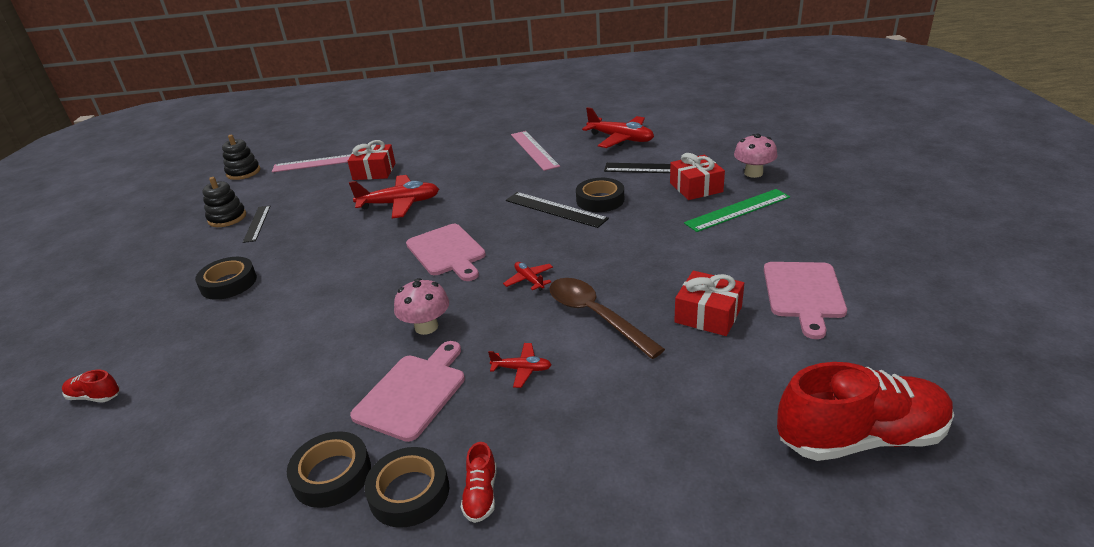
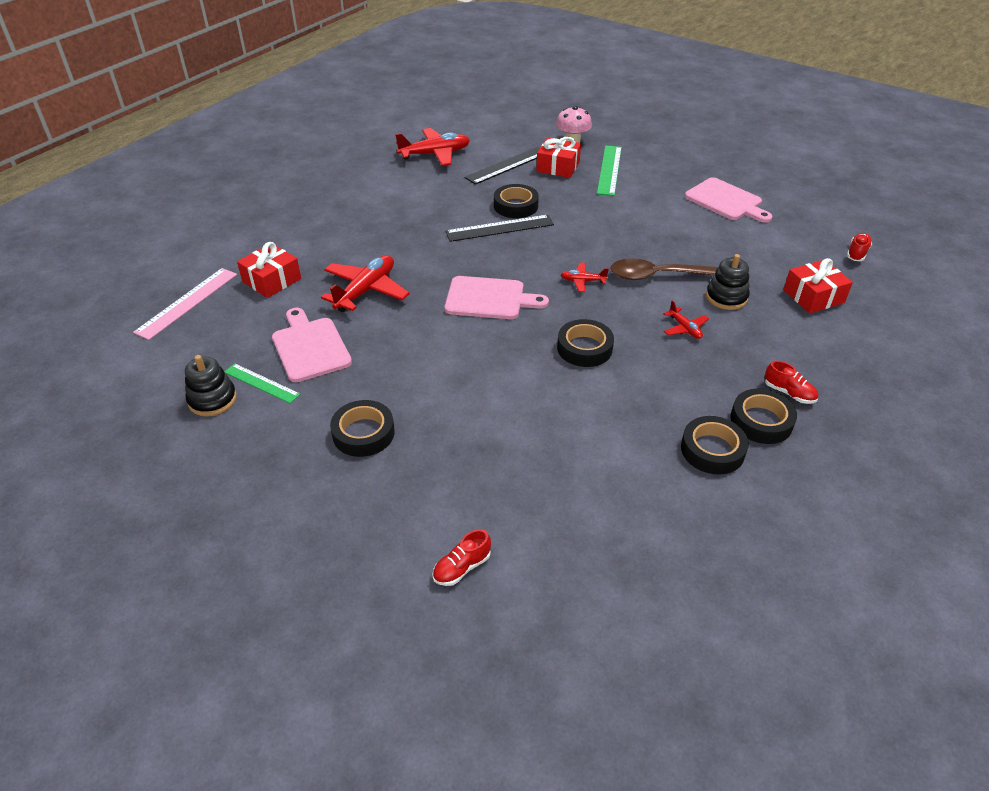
camera: 55 degrees left, 10 degrees up
(243, 172) = (109, 359): black stacking toy -> black stacking toy (726, 297)
(257, 223) = (262, 383): black ruler -> green ruler
(413, 393) = (659, 383): pink cutting board -> pink cutting board (310, 347)
(426, 327) = (584, 348): pink mushroom -> black tape
(522, 369) = (685, 328): red plane -> red plane turned 105 degrees clockwise
(534, 150) = (384, 193): pink ruler -> none
(708, 315) = (708, 239): red gift -> red gift (813, 296)
(860, 438) = (857, 253): red shoe -> red shoe, size x0.43

